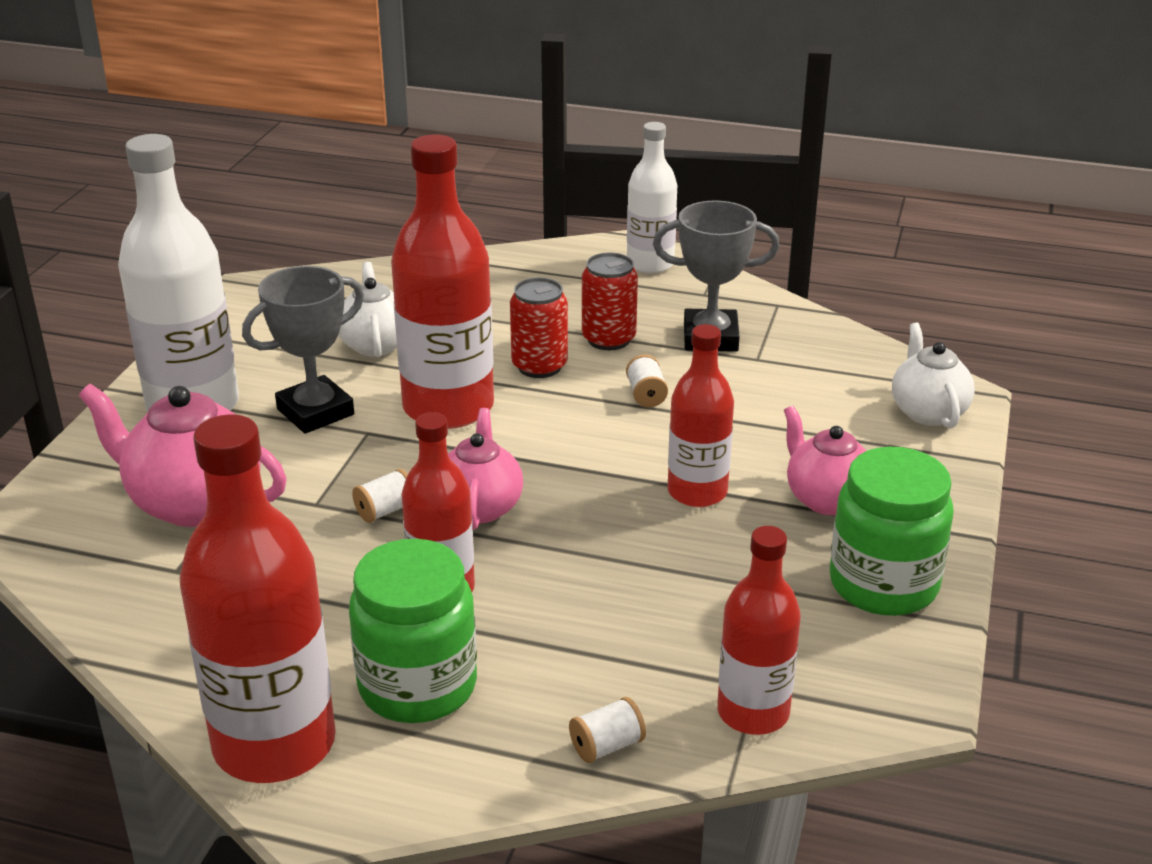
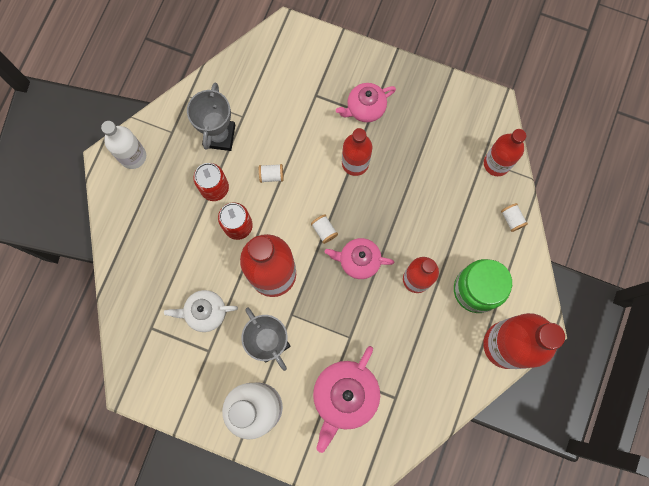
camera: 85 degrees left, 45 degrees up
(385, 510) = (358, 304): white spool -> white spool (324, 230)
(883, 585) = (425, 99): green jar -> none
(927, 412) = (300, 48): white teapot -> none

